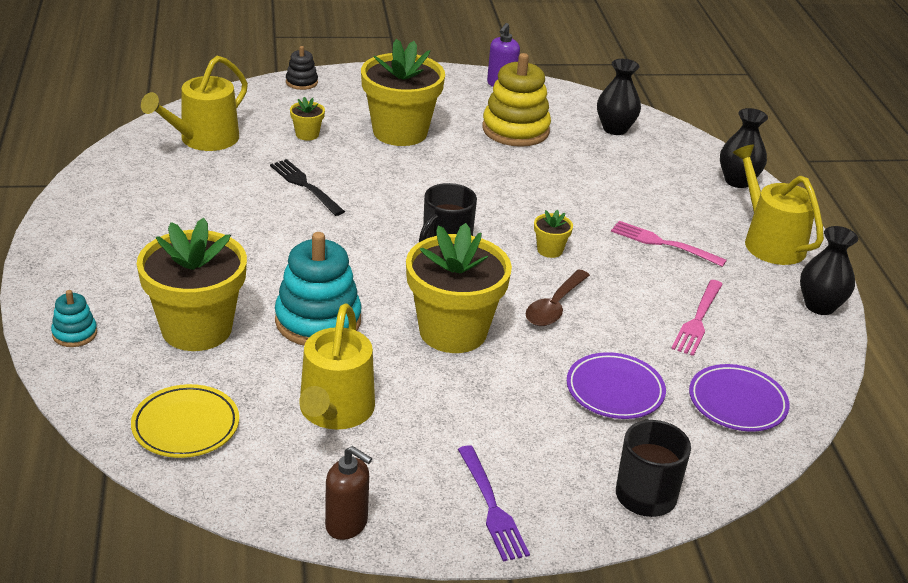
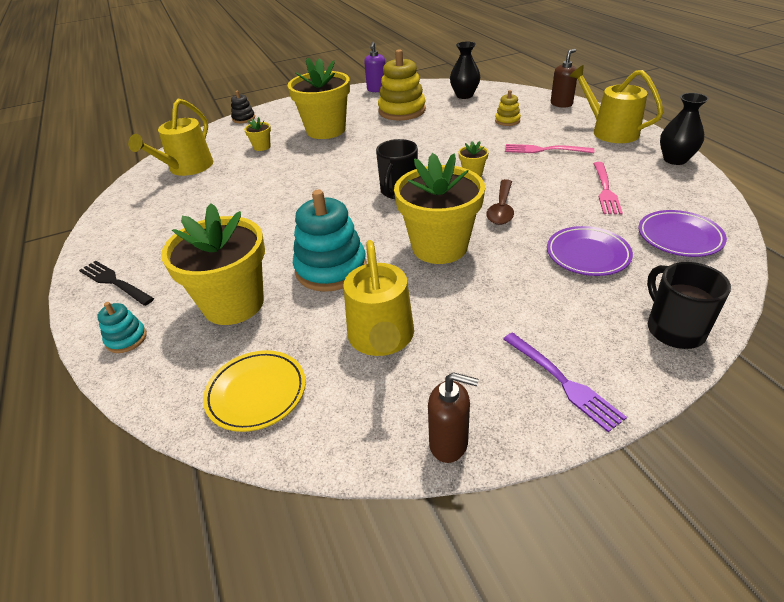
camera: 10 degrees left, 5 degrees up
(305, 186) = (275, 178): black fork -> black fork (114, 282)
(646, 186) = (507, 121): none -> yellow stacking toy
(737, 181) = (561, 104): black vase -> brown soap dispenser

